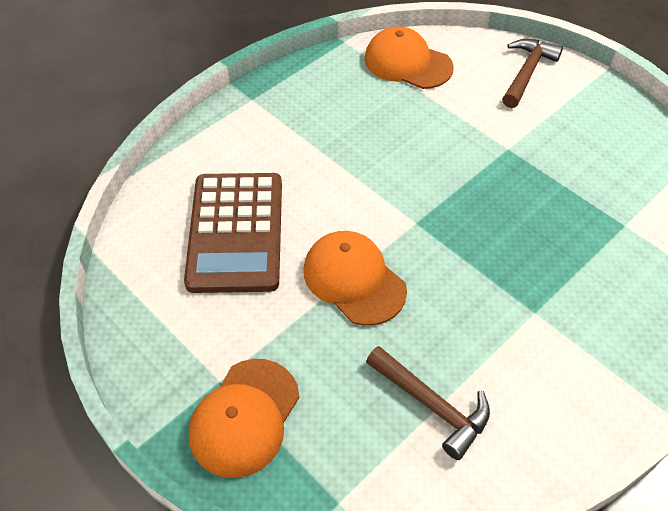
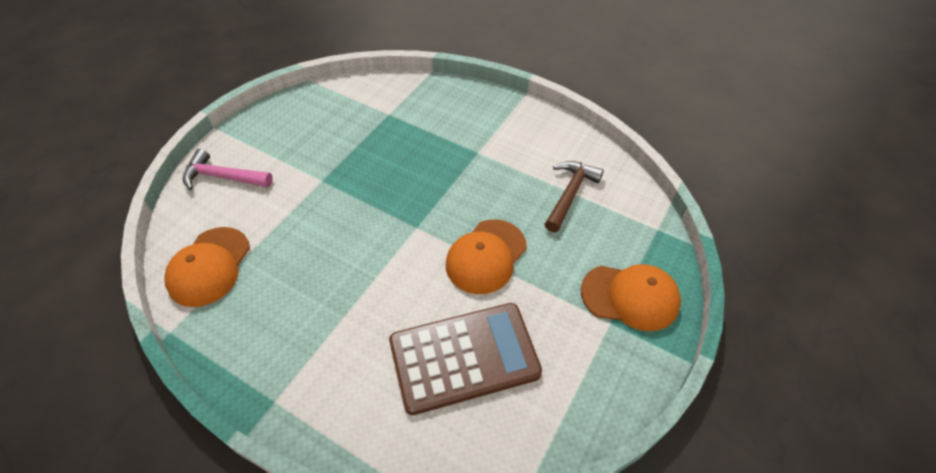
camera: 105 degrees left, 0 degrees up
(527, 73) = (223, 177): brown hammer -> pink hammer

